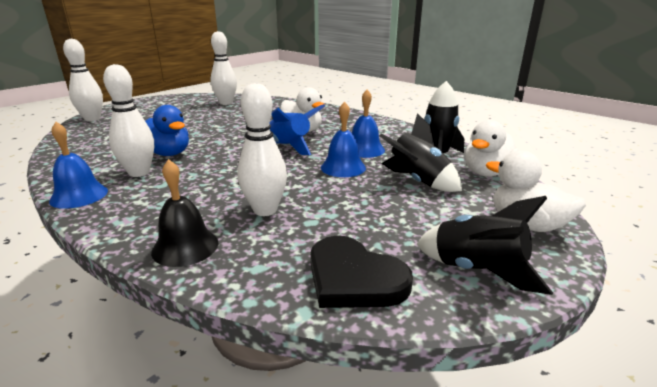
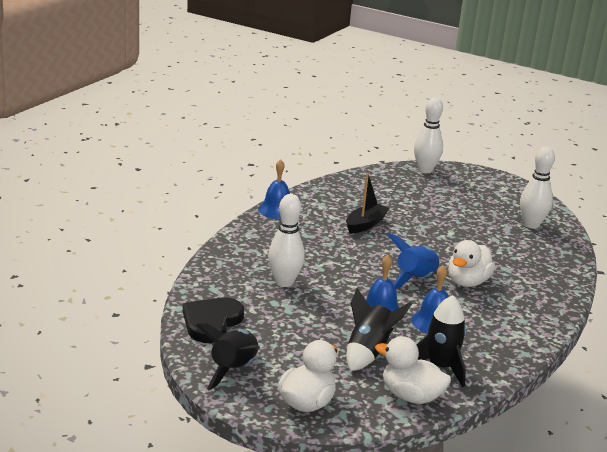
camera: 75 degrees right, 0 degrees up
(139, 173) = (322, 221): white bowling pin -> none
(168, 153) = (365, 224): blue duck -> black boat
(185, 247) = (228, 261): black bell -> none

